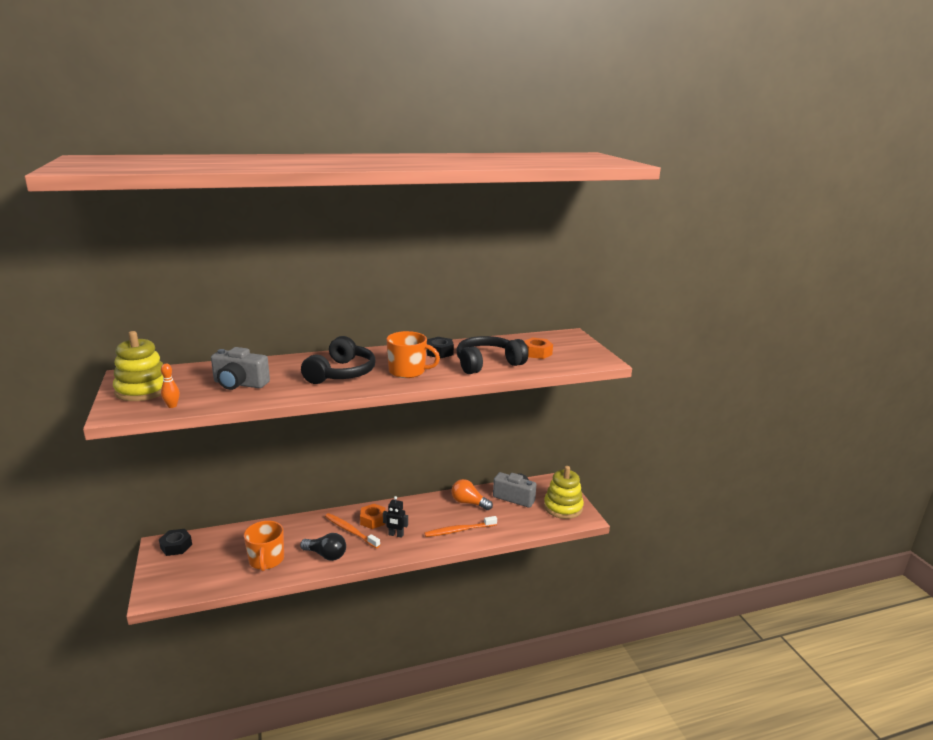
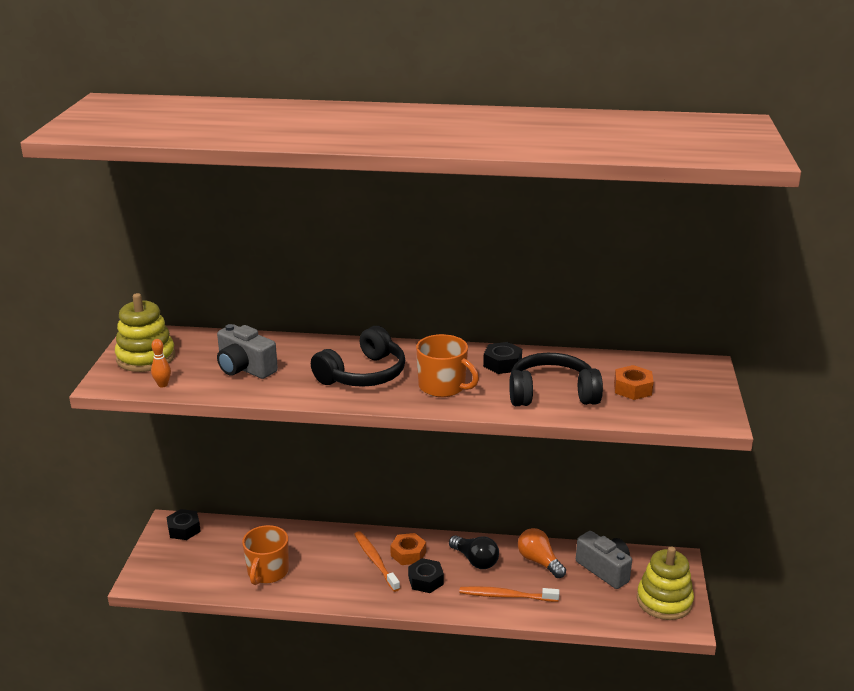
camera: 25 degrees right, 5 degrees up
(326, 555) = (333, 584): black light bulb -> black light bulb (475, 560)
(396, 535) = (425, 580): black robot -> black nut

